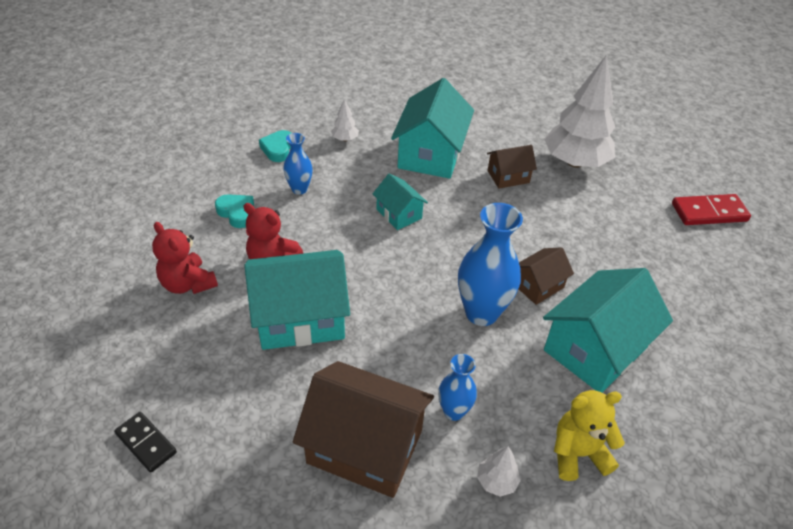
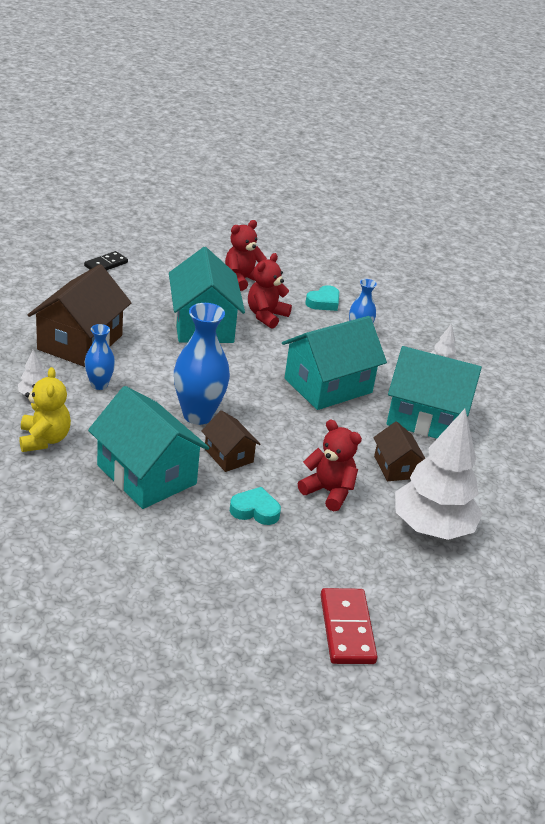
camera: 90 degrees right, 10 degrees down
(278, 149) = (416, 326): turquoise heart -> turquoise heart (255, 510)
(399, 214) = (328, 385): turquoise house -> turquoise house, size x1.91
(559, 218) = (328, 492): none -> red teddy bear

